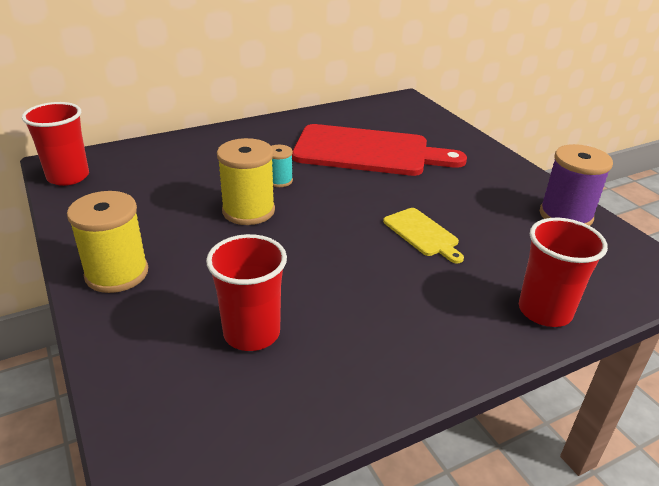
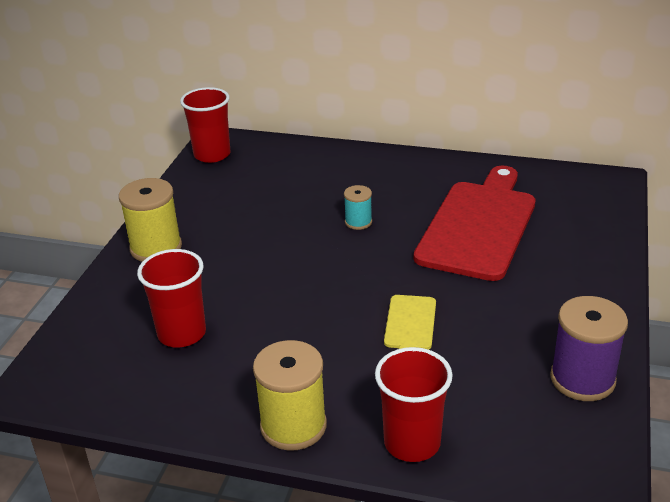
camera: 45 degrees right, 0 degrees up
(248, 211) = (298, 239): yellow spool -> yellow spool (293, 426)
(368, 152) = (479, 226): red cutting board -> red cutting board turned 120 degrees counterclockwise

